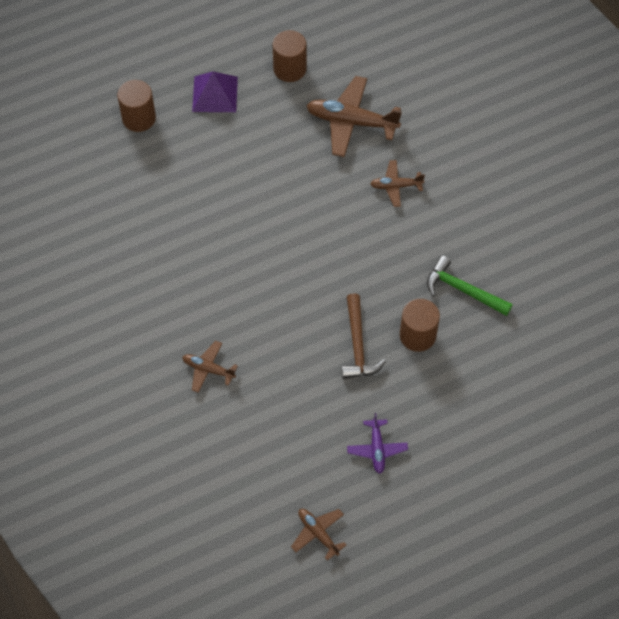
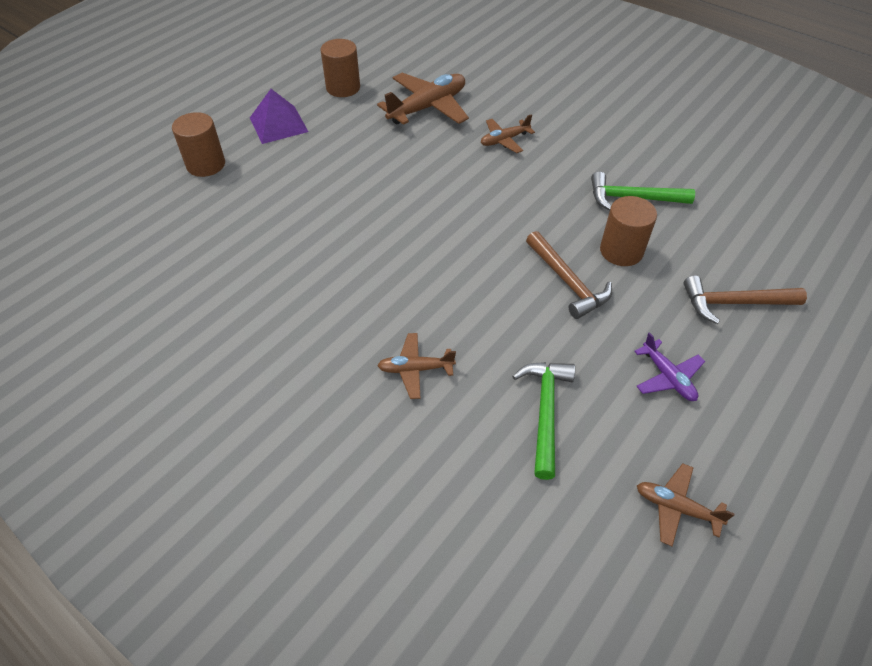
camera: 25 degrees left, 10 degrees down
(276, 437) = (545, 412): none -> green hammer
(351, 122) = (428, 107): brown plane -> brown plane turned 150 degrees clockwise
(470, 415) = (734, 303): none -> brown hammer

